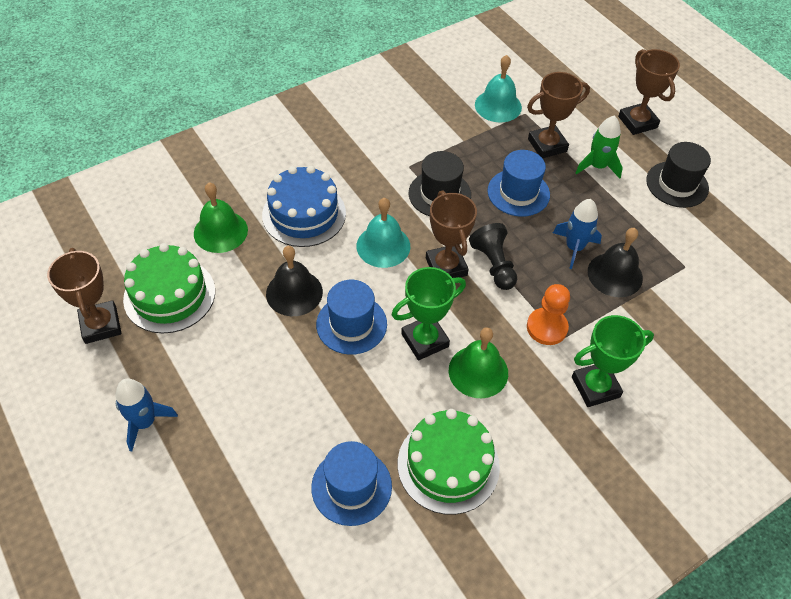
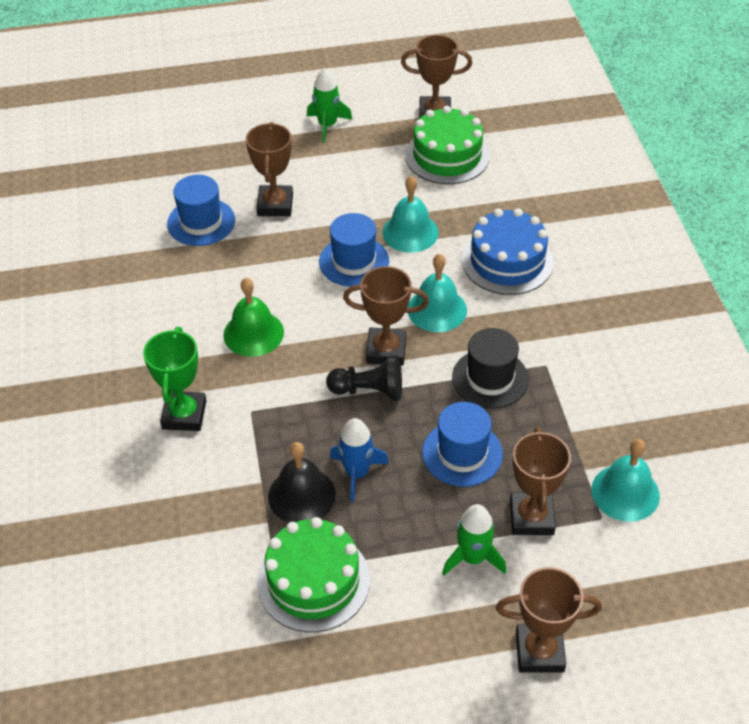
camera: 115 degrees right, 5 degrees down
(145, 422) = (327, 125): blue rocket -> green rocket
(220, 231) = (509, 199): green bell -> none
(294, 292) = (410, 232): black bell -> turquoise bell
(297, 423) = (275, 205): none -> brown trophy
(425, 340) = (308, 306): green trophy -> none
(448, 465) = (180, 283): green cake -> green cake (313, 581)
(547, 327) = (270, 404): orange pawn -> none
(677, 184) = (404, 638): black hat -> none

